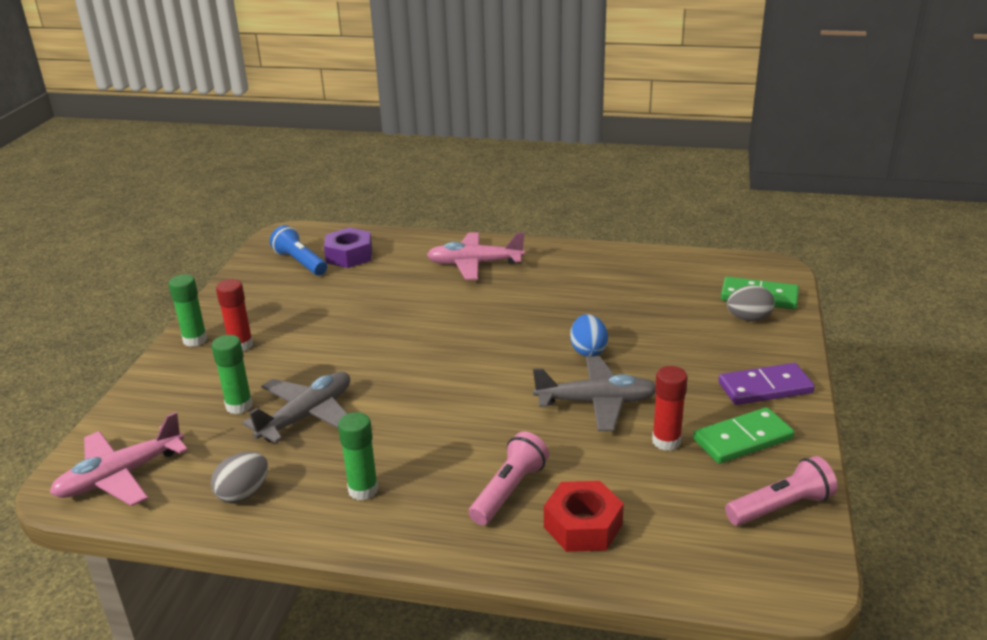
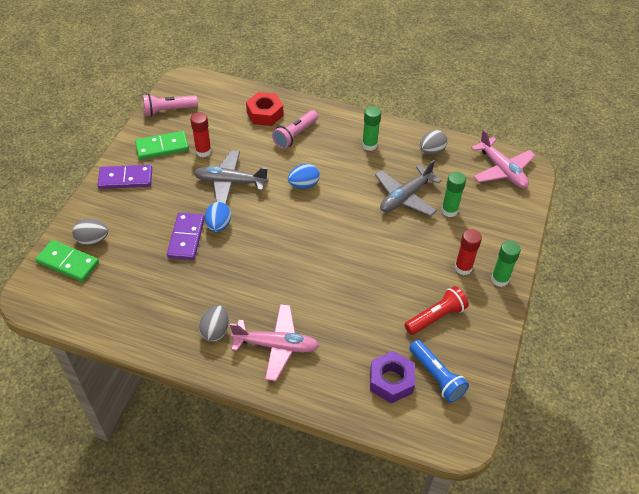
camera: 175 degrees left, 20 degrees up
(120, 476) = (502, 170): pink plane -> pink plane turned 90 degrees clockwise
(290, 301) = (436, 317): none -> red flashlight
(475, 413) = (303, 185): none -> blue egg
(546, 266) = (215, 331): none -> grey egg
(625, 333) = (186, 238): none -> purple domino

